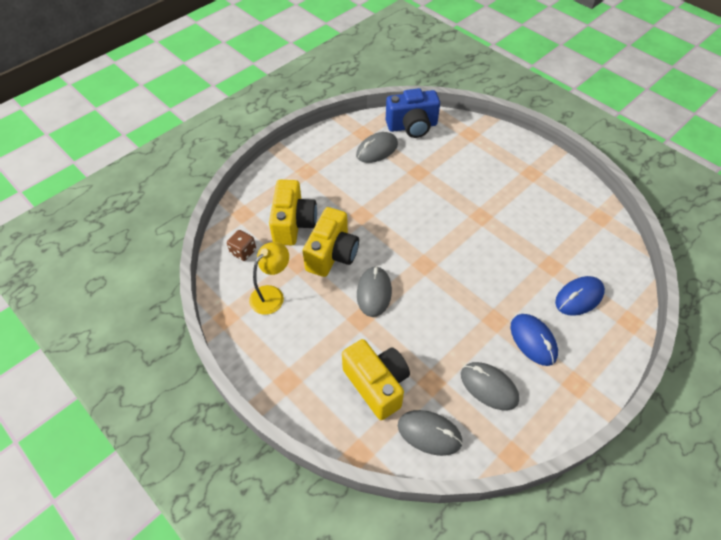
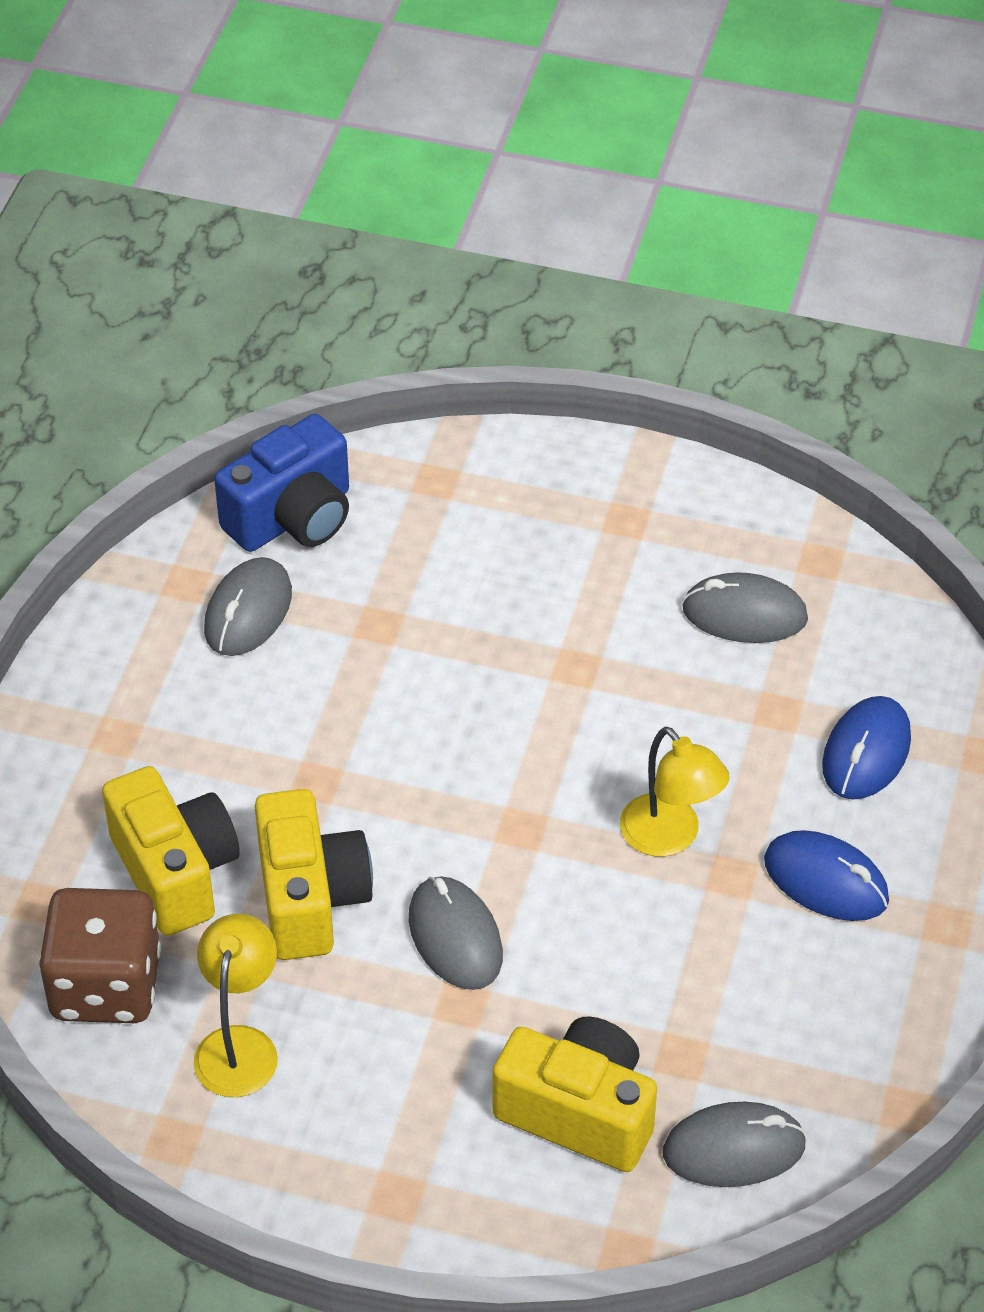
camera: 30 degrees left, 5 degrees down
(243, 251) = (106, 986): brown dice -> brown dice, size x1.96
(479, 294) = (670, 837): none -> yellow lamp
(489, 387) = (793, 1010): grey mouse -> grey mouse (744, 614)

